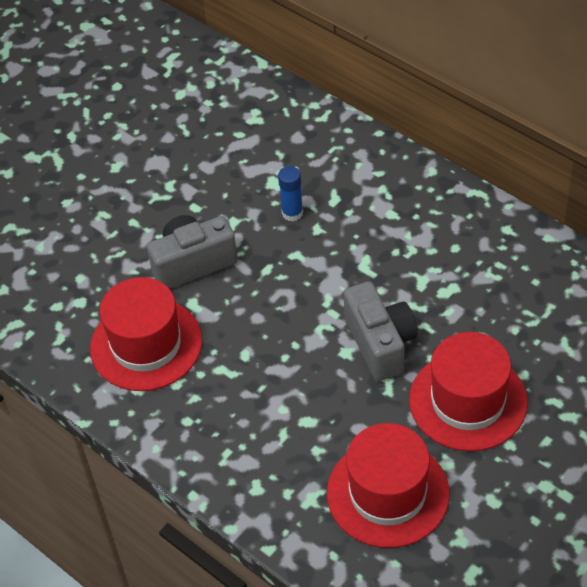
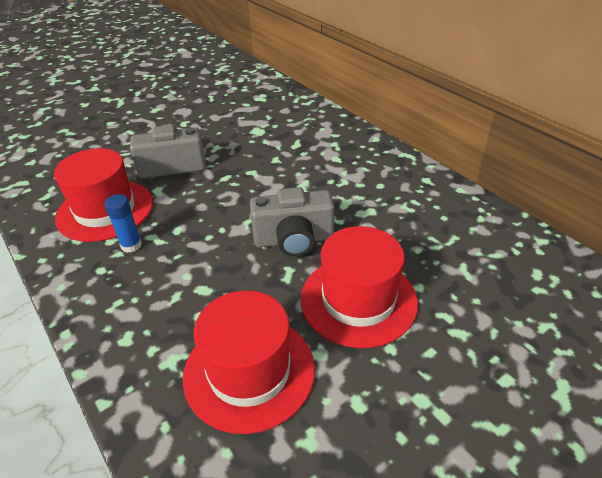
camera: 10 degrees right, 10 degrees down
(292, 213) = (261, 148): blue glue stick -> blue glue stick (131, 245)
(380, 343) = (294, 240): grey camera -> grey camera turned 90 degrees clockwise

